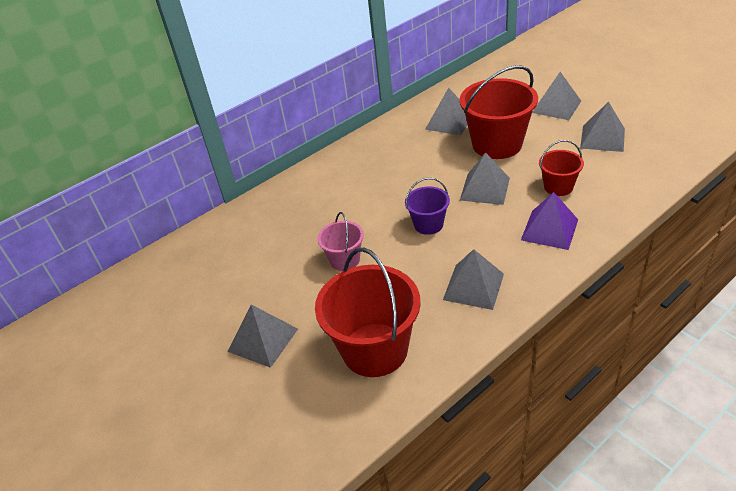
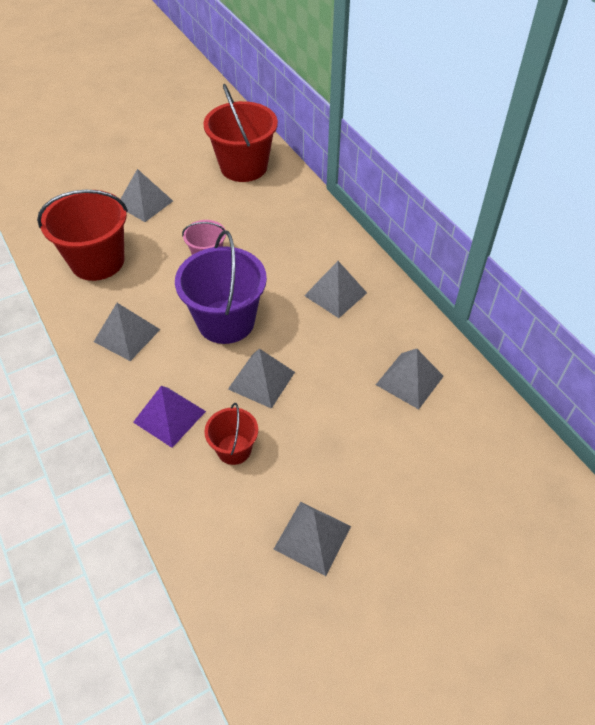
camera: 95 degrees right, 10 degrees up
(428, 224) = (226, 321): purple bucket -> purple bucket, size x1.90
(497, 144) = (342, 415): red bucket -> red bucket (244, 167)
(556, 106) = (410, 511): grey pyramid -> grey pyramid (335, 294)

